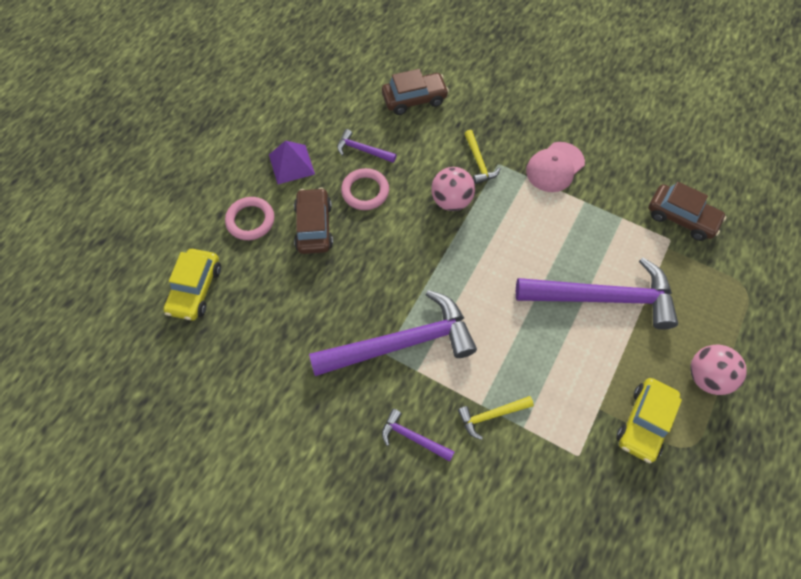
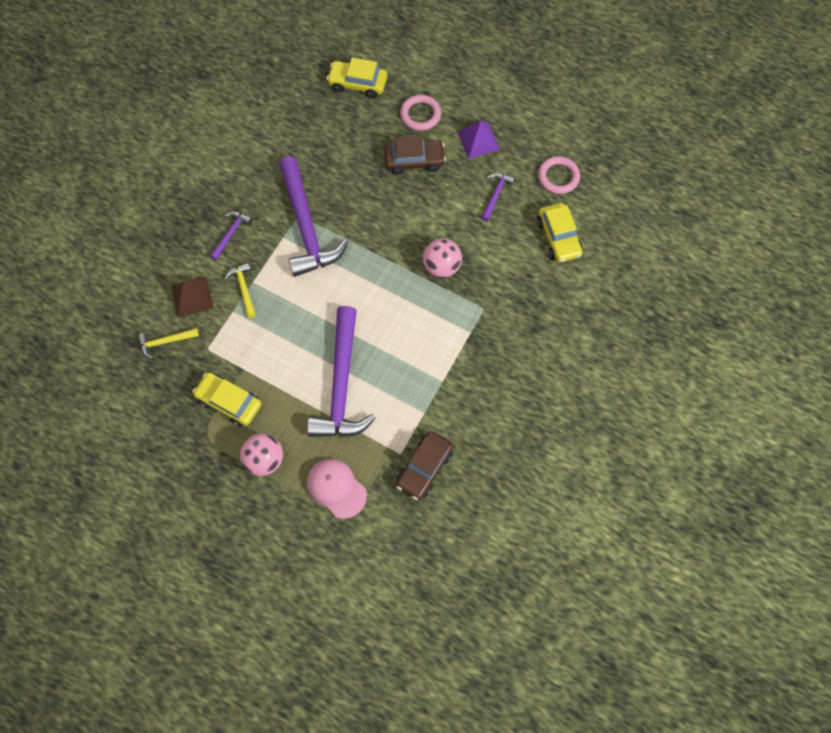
camera: 90 degrees right, 5 degrees up
(365, 191) = (450, 198): pink ring -> pink ring (558, 177)
(414, 99) = (558, 238): brown car -> yellow car
(479, 162) = (485, 291): yellow hammer -> yellow hammer (165, 342)
(507, 483) = (192, 296): none -> brown pyramid
(555, 167) = (481, 358): pink cap -> pink cap (336, 488)

